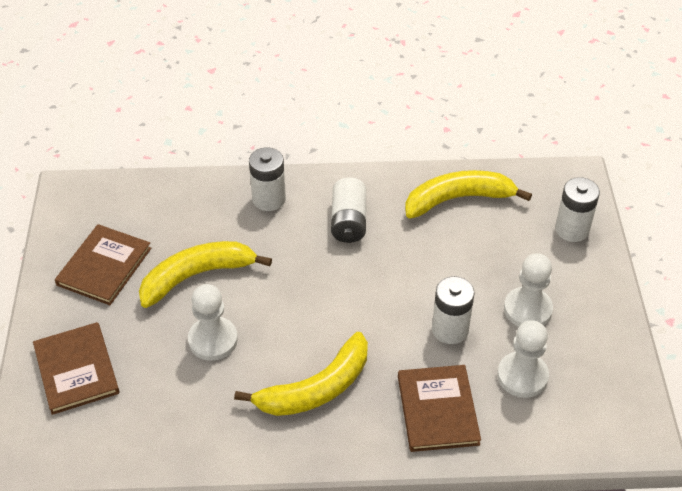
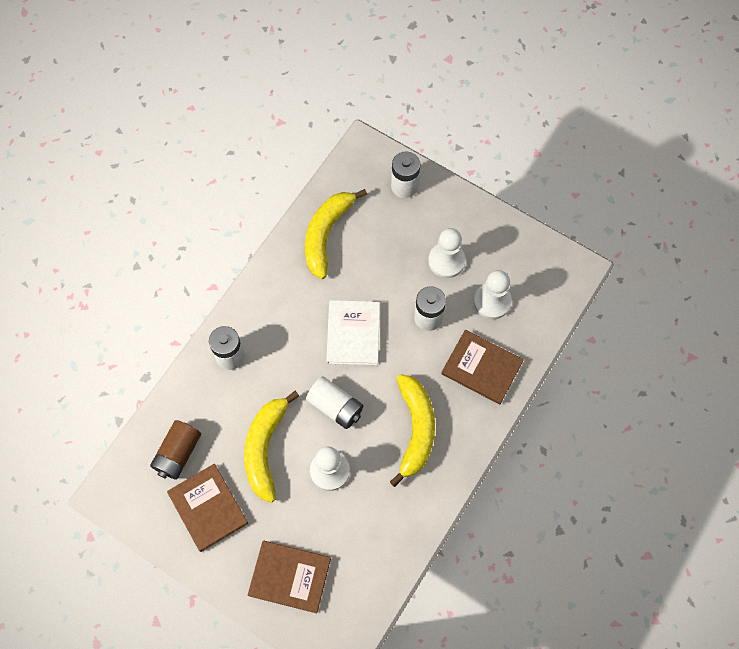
camera: 55 degrees left, 20 degrees up
(142, 216) = (178, 453): none -> brown battery
(348, 221) = (292, 317): white battery -> white battery (335, 407)
(375, 277) = (353, 333): none -> white book

